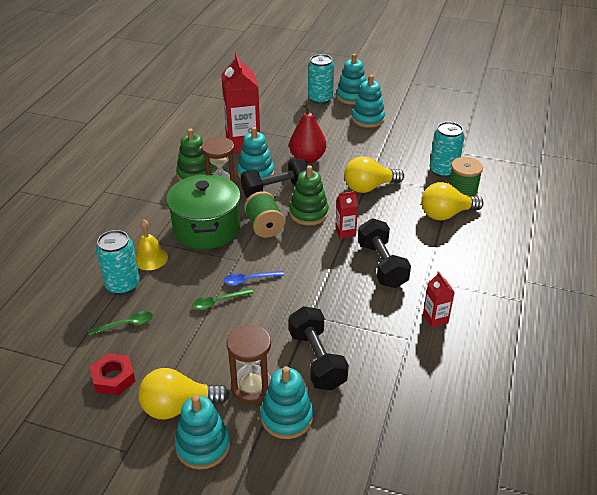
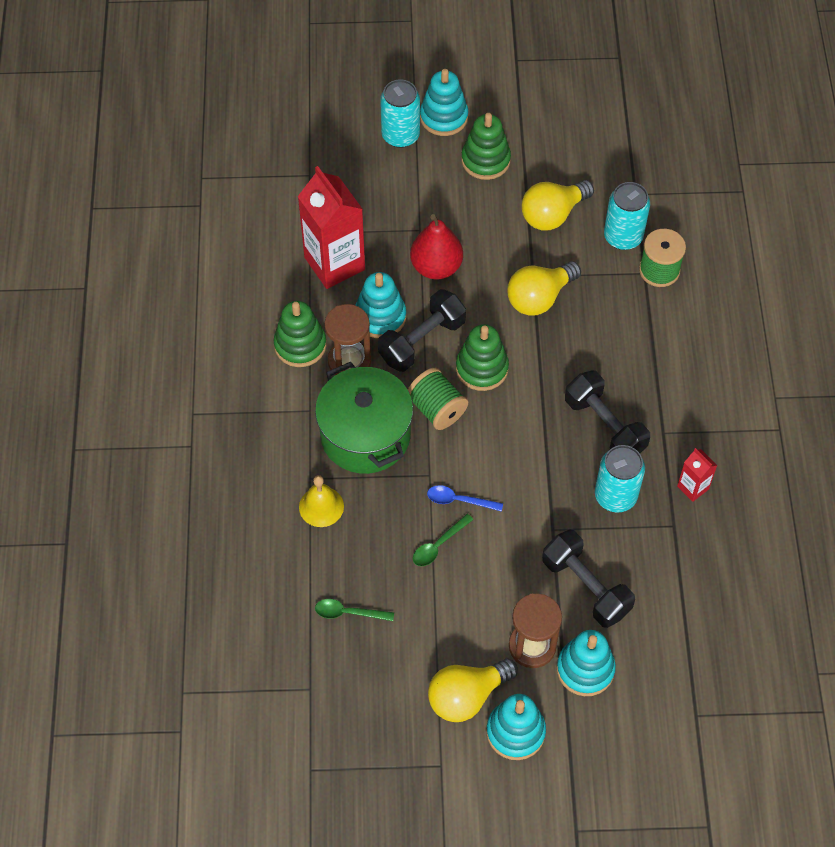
camera: 20 degrees left, 20 degrees up
(114, 378) = (377, 686): red nut -> none
(123, 285) = (311, 557): turquoise can -> turquoise can (615, 496)
(126, 324) = (348, 612): green spoon -> green spoon turned 135 degrees counterclockwise
(249, 280) = (459, 500): blue spoon -> blue spoon turned 45 degrees clockwise
(345, 232) = (540, 386): red carton -> none
(368, 119) = (485, 160): turquoise stacking toy -> green stacking toy
(446, 214) = (652, 317): yellow light bulb -> yellow light bulb (552, 214)

